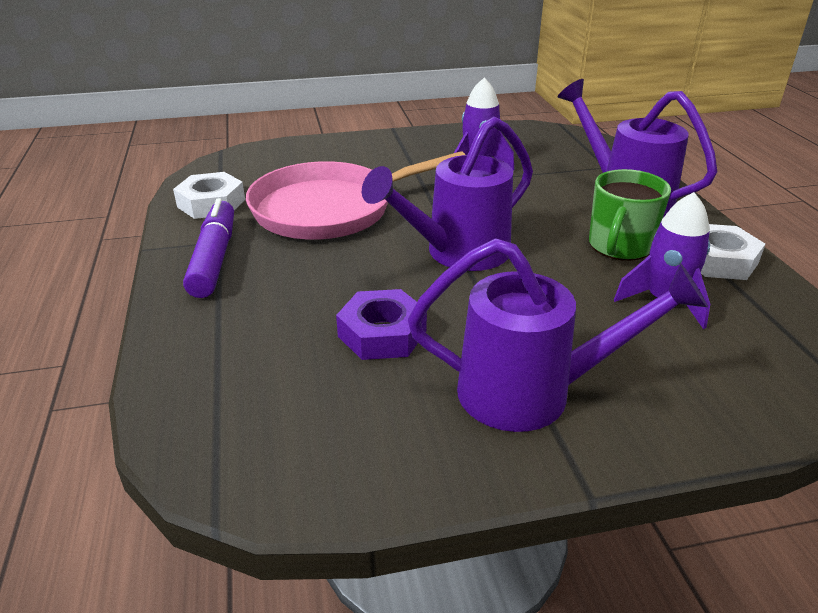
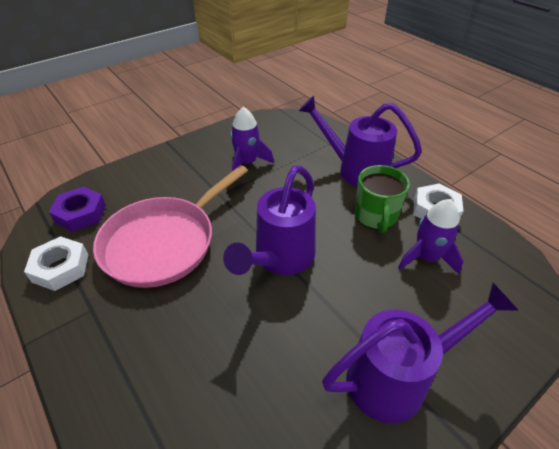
camera: 25 degrees left, 10 degrees up
(214, 258) = (97, 331): purple marker -> none
(382, 333) = (271, 362): purple nut -> purple nut (80, 213)

